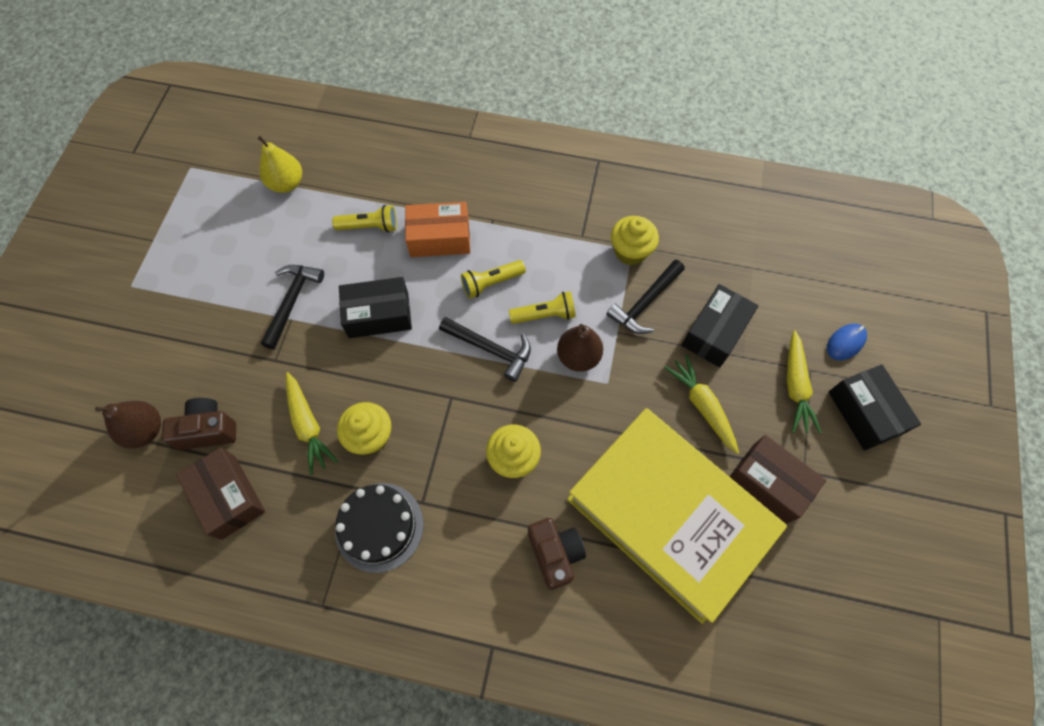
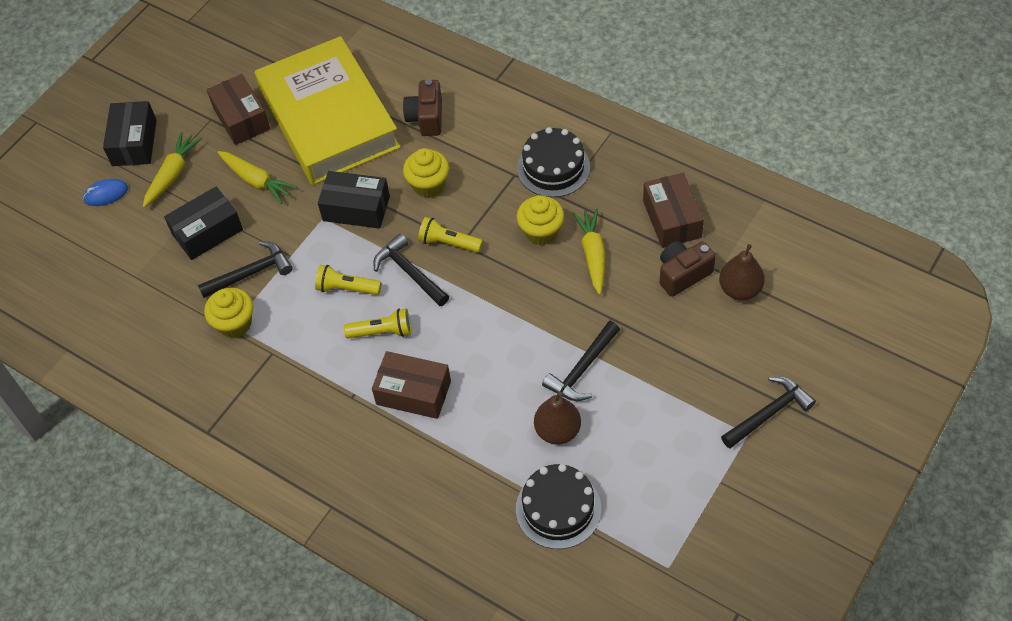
camera: 155 degrees left, 10 degrees down
(111, 310) = (768, 413): none -> black hammer
(208, 430) = (683, 274): brown camera -> brown camera turned 135 degrees clockwise
(286, 183) = (558, 509): yellow pear -> black cake
(369, 226) = (481, 427): yellow flashlight -> yellow flashlight (448, 243)
(378, 315) = (501, 332): black box -> black box (356, 208)
(439, 238) = (413, 393): orange box -> brown box
(578, 357) = (336, 245): brown pear -> brown pear (557, 431)
(702, 406) = (256, 181): yellow carrot -> yellow carrot turned 45 degrees counterclockwise

